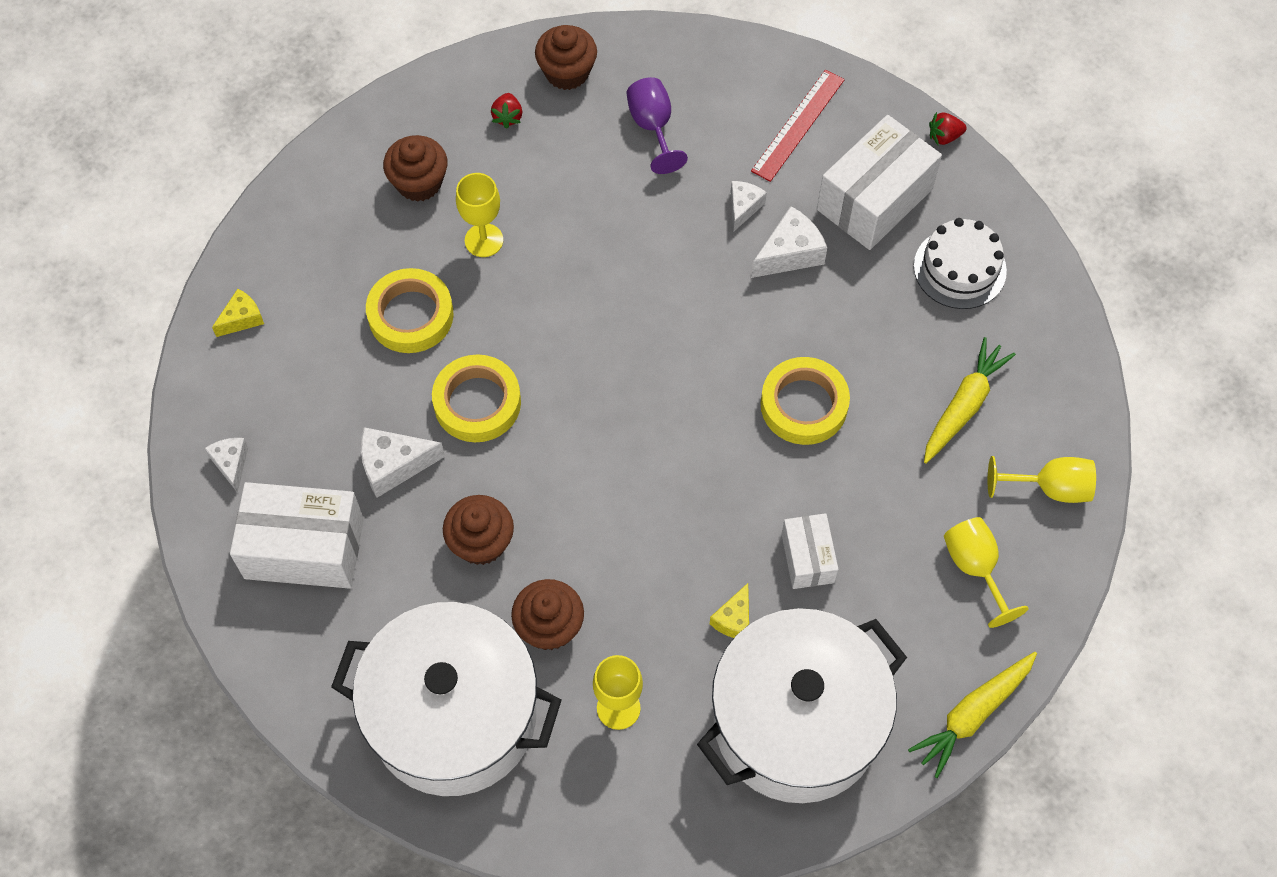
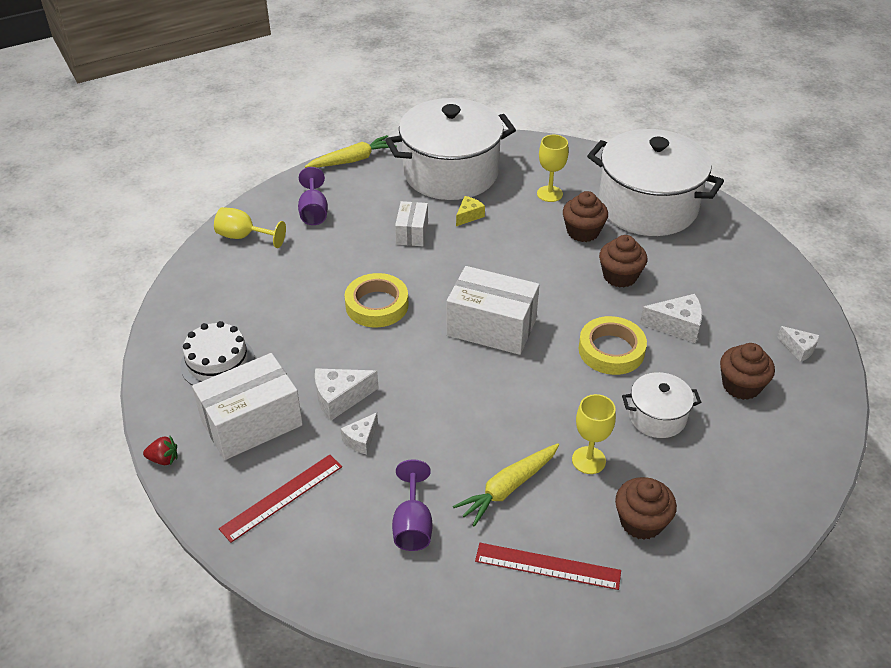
camera: 165 degrees left, 20 degrees down
(231, 464) = (798, 349): white cheese -> white cheese turned 45 degrees counterclockwise
(242, 318) = (800, 442): yellow cheese -> none
(304, 548) = (741, 294): white box -> white box (491, 327)
(411, 315) = (657, 417): yellow tape -> white pot
(507, 117) = (547, 566): red strawberry -> red ruler
(567, 72) = (478, 599): brown cupcake -> brown cupcake (741, 386)
(963, 406) = (270, 284): yellow carrot -> yellow carrot (508, 488)
(975, 568) = (314, 212): yellow goblet -> purple goblet

